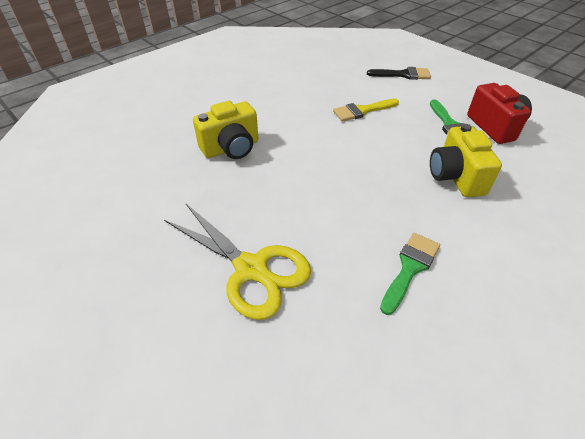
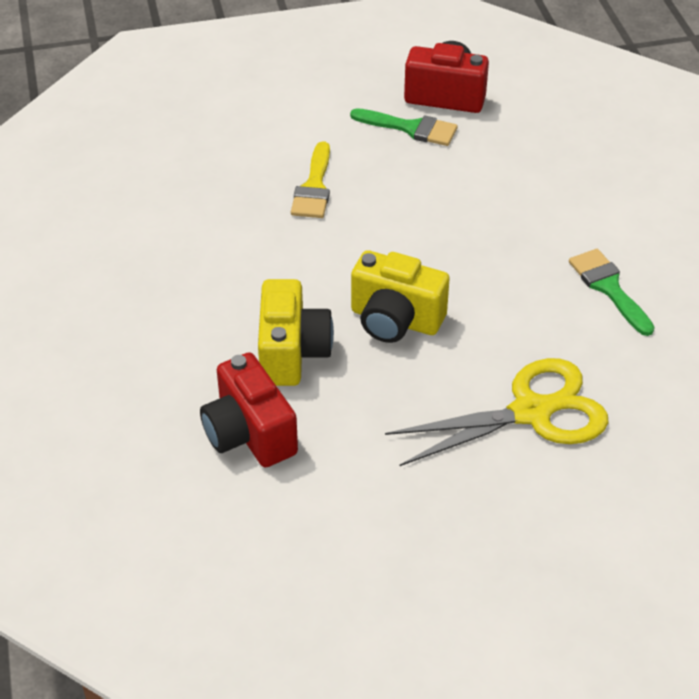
camera: 60 degrees left, 0 degrees up
(161, 156) = (249, 434): none -> red camera
(403, 74) = (260, 102): black brush -> none
(455, 177) = (506, 180): yellow camera -> yellow camera (395, 320)

